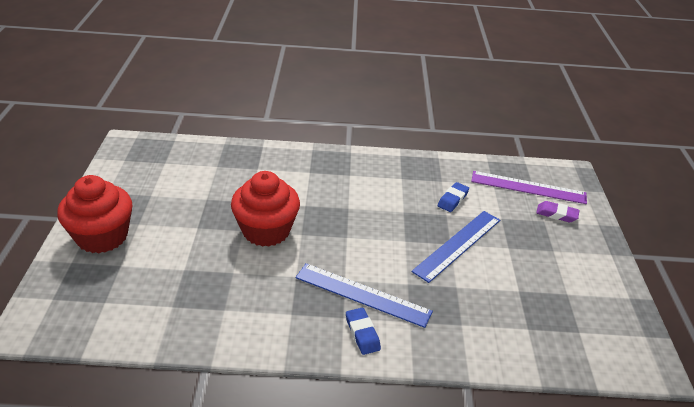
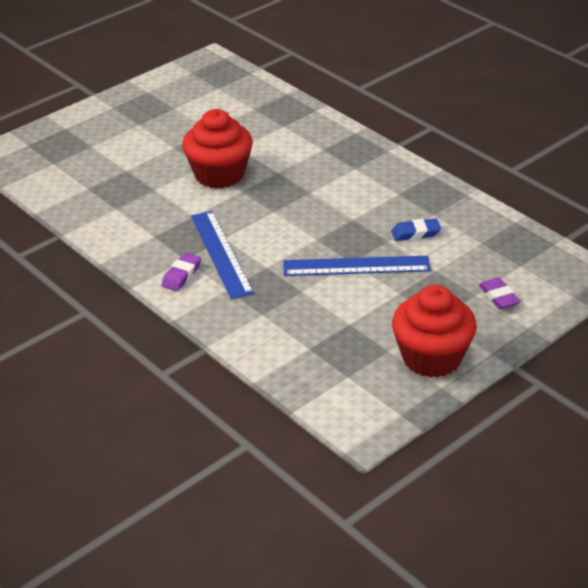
camera: 50 degrees right, 0 degrees up
(102, 236) = (104, 121): red cupcake -> red cupcake (431, 357)
(362, 333) = (181, 275): blue eraser -> purple eraser
(528, 187) = (514, 263): purple ruler -> none

